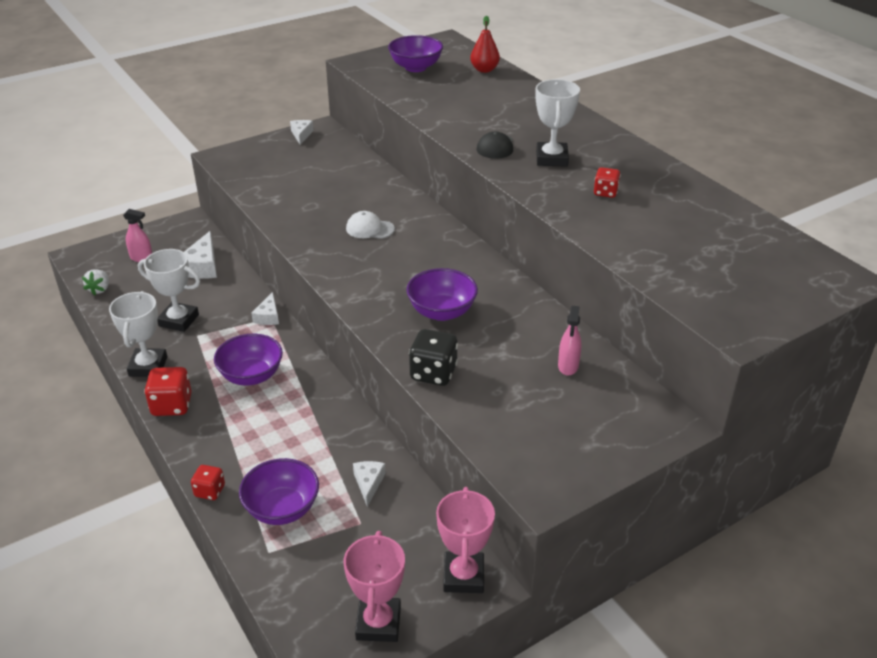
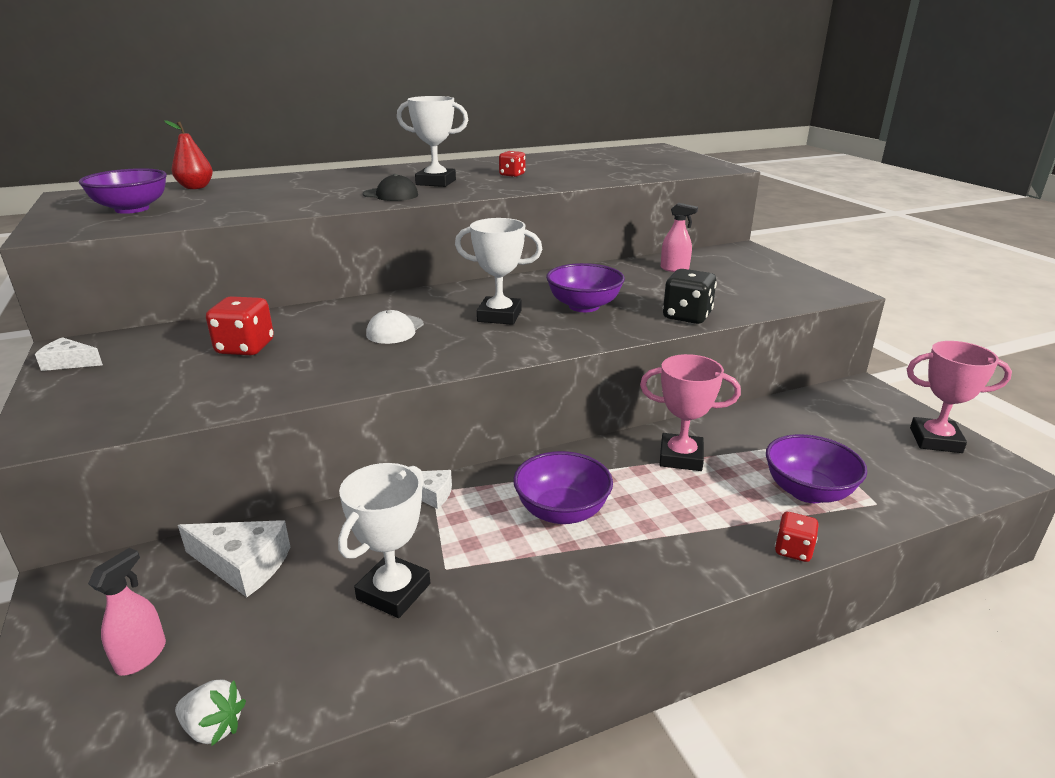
camera: 80 degrees left, 10 degrees down
(148, 366) = (512, 627): white trophy -> white trophy (499, 316)
(172, 405) = (618, 593): red dice -> red dice (245, 348)
(369, 483) = (755, 434): white cheese -> none
(463, 576) = (859, 396): pink trophy -> pink trophy (681, 457)

